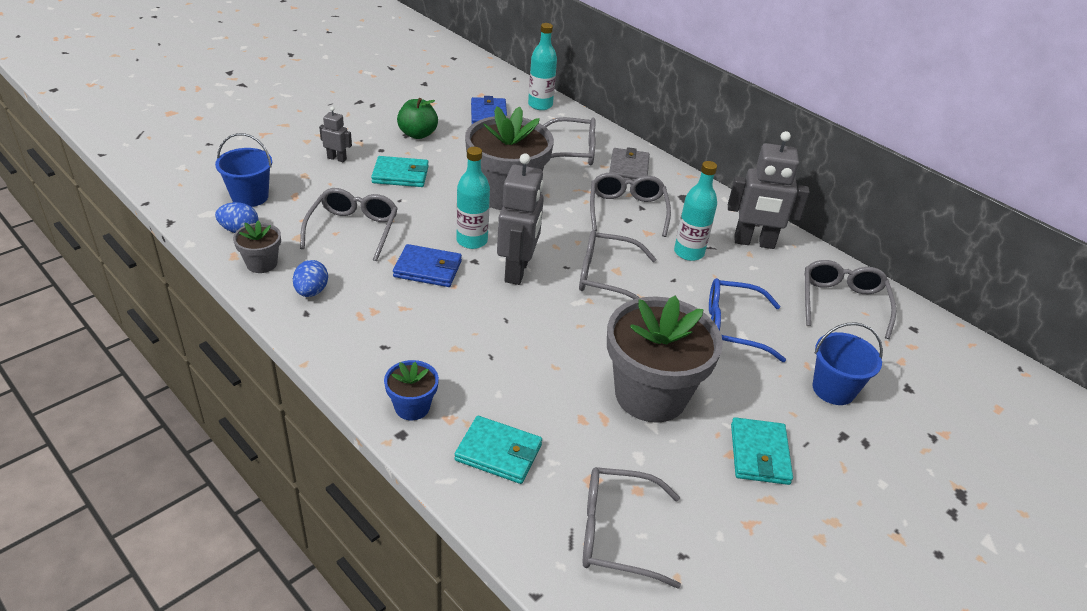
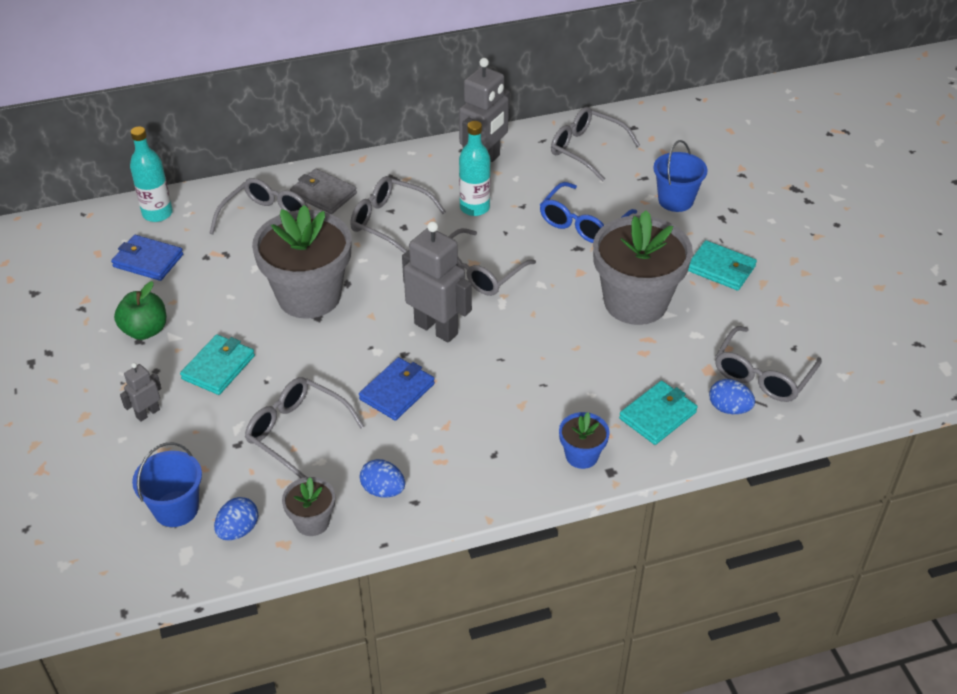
camera: 60 degrees left, 5 degrees up
(472, 241) = (371, 346): turquoise bottle -> none
(544, 513) = (729, 408): none -> blue egg

